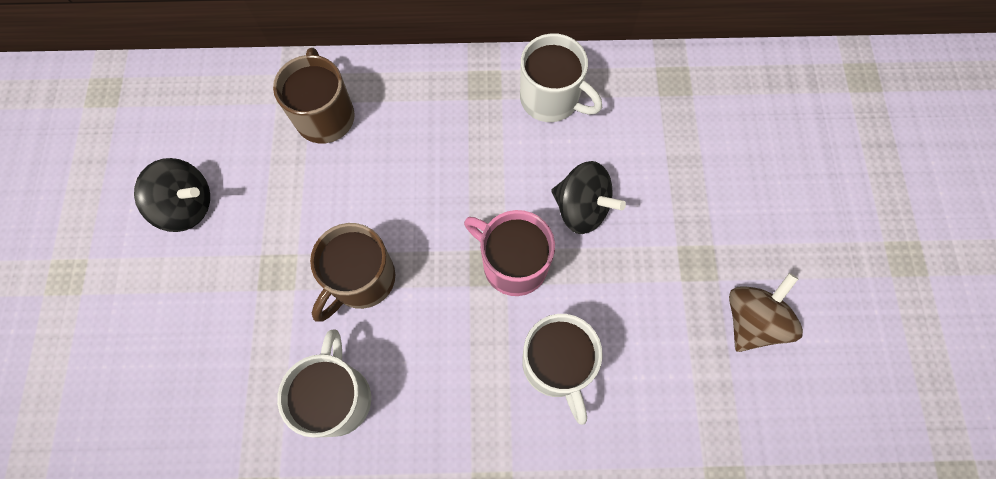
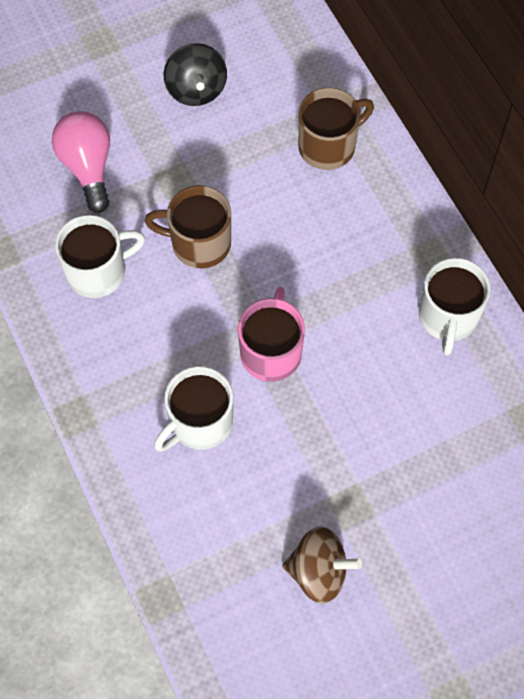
camera: 65 degrees right, 5 degrees down
(208, 355) = (88, 167): none -> pink light bulb
(581, 208) = (352, 386): black spinning top -> none

